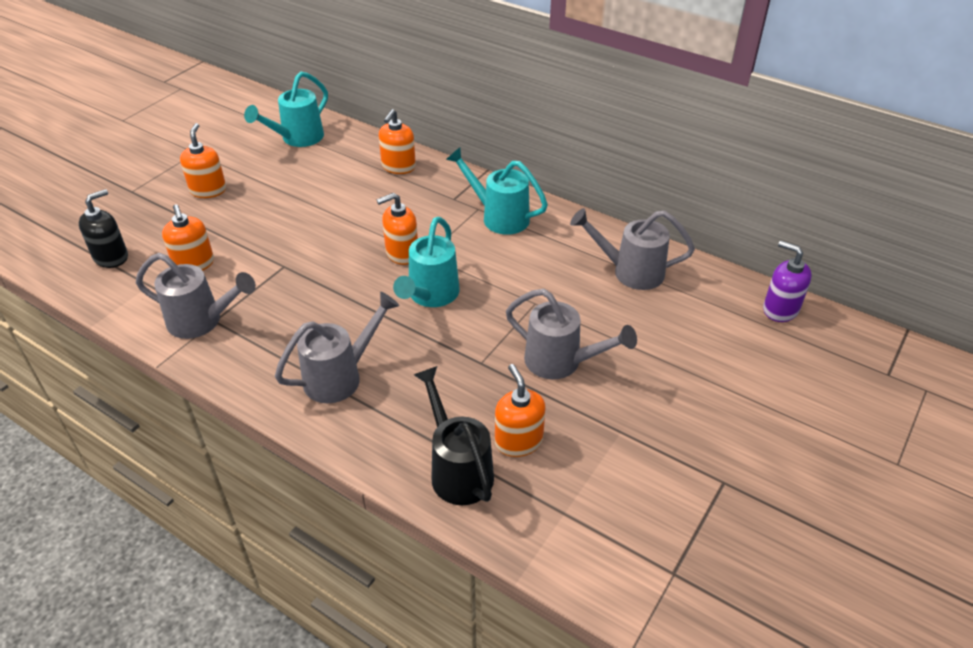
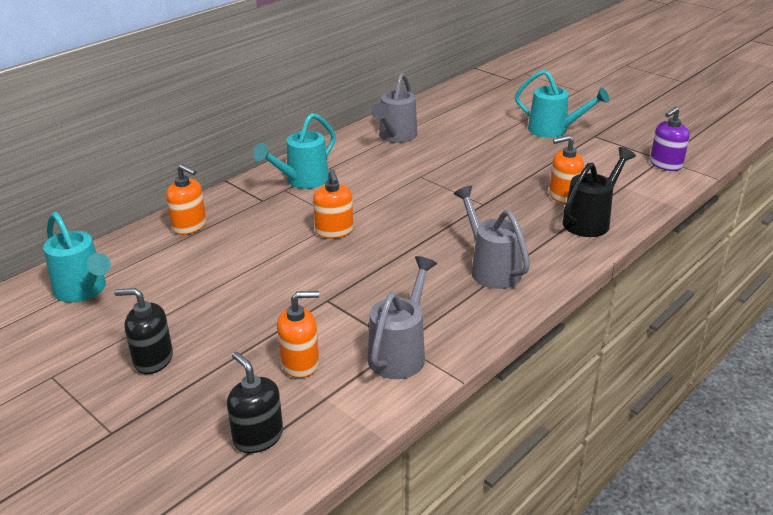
camera: 80 degrees left, 10 degrees down
(208, 190) = (153, 359): orange soap dispenser -> black soap dispenser
(430, 295) = (398, 220): turquoise watering can -> turquoise watering can (553, 130)
(458, 470) = (590, 221): black watering can -> black watering can turned 150 degrees clockwise
(560, 362) = (487, 173): grey watering can -> none
(780, 309) = (449, 96): purple soap dispenser -> purple soap dispenser (665, 164)

